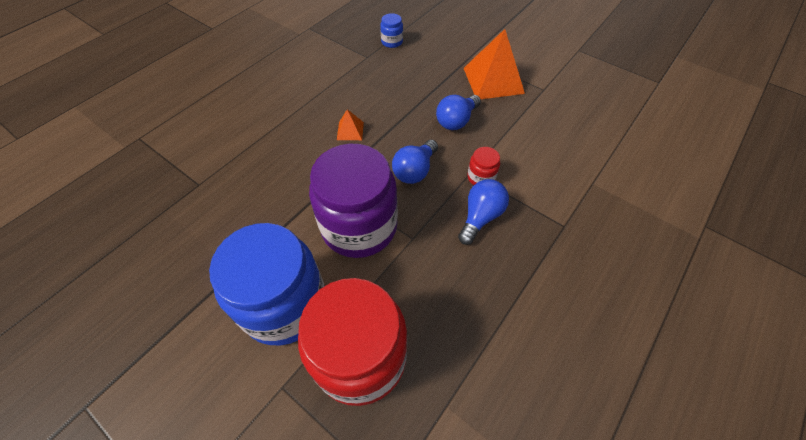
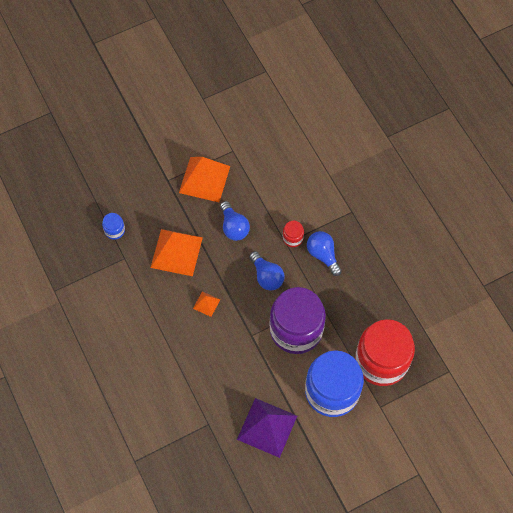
camera: 65 degrees left, 10 degrees up
(208, 245) = (267, 427): none -> purple pyramid
(396, 88) = (176, 252): none -> orange pyramid

